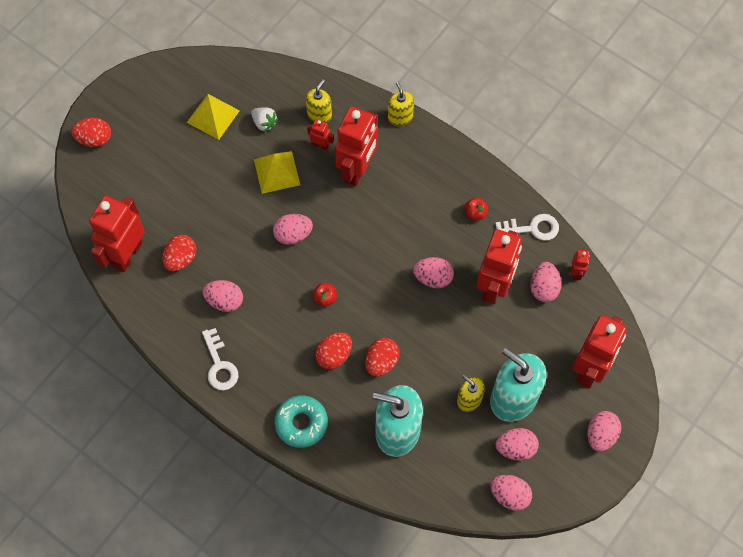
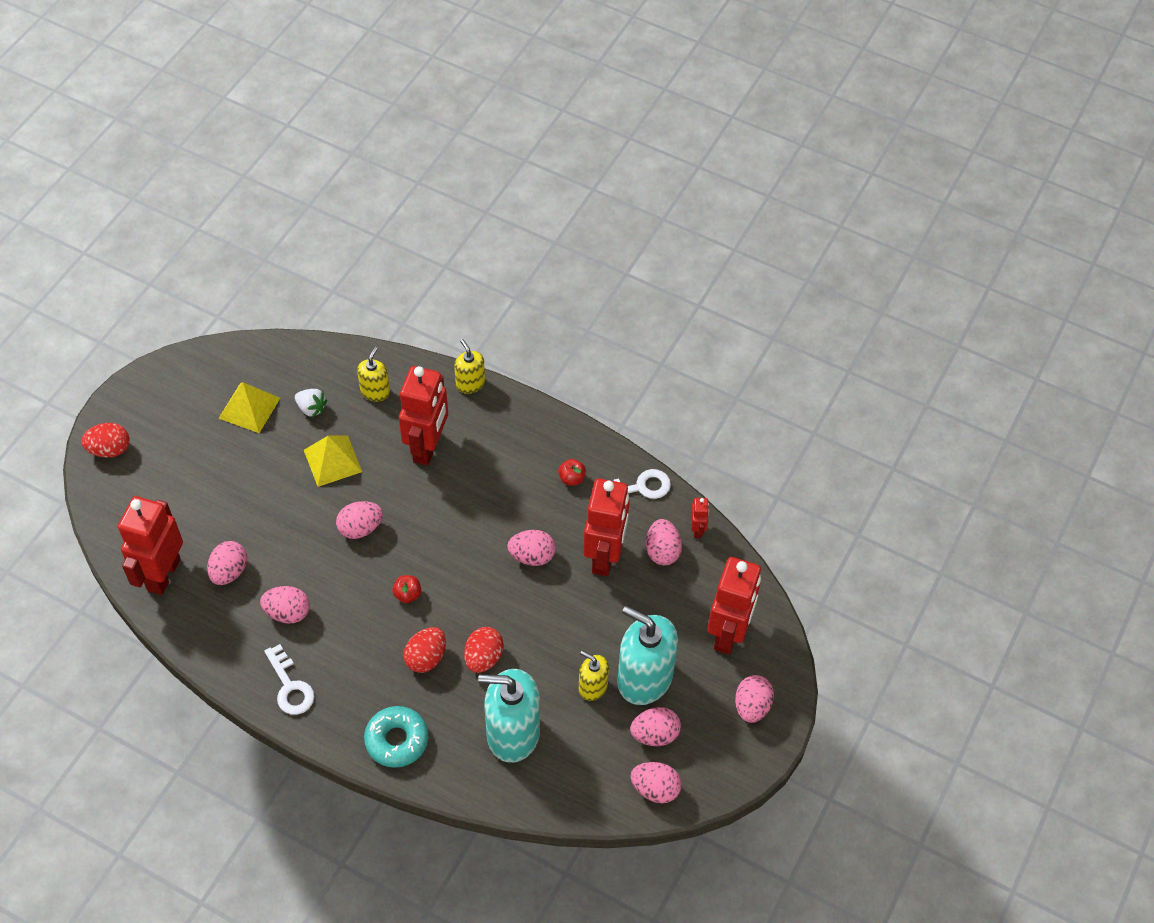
camera: 10 degrees left, 10 degrees down
(181, 259) = (229, 571): red egg -> pink egg
(321, 145) = (381, 425): red robot -> none

